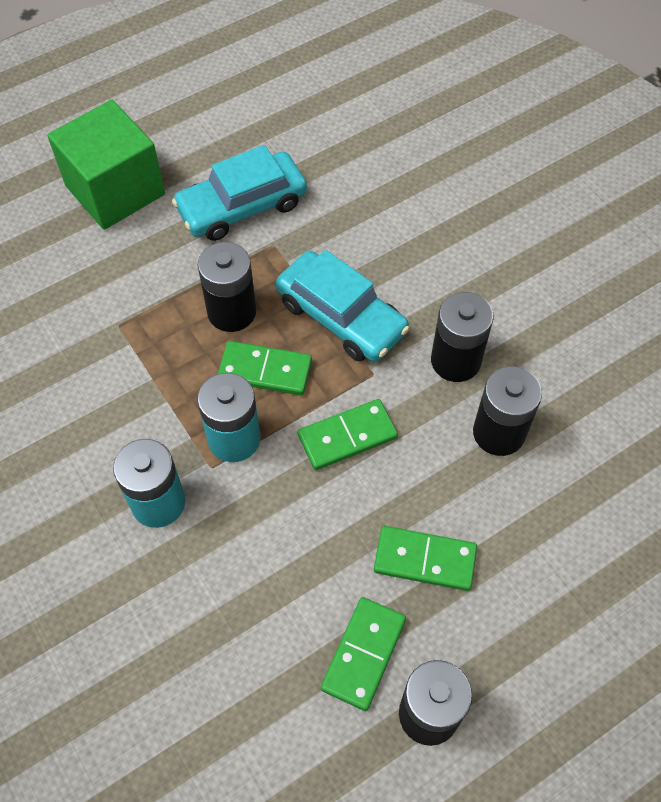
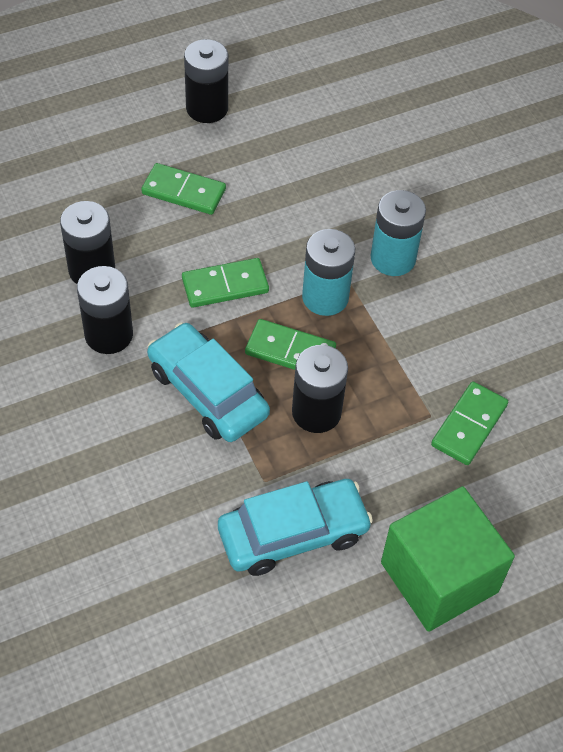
camera: 175 degrees left, 5 degrees down
(363, 654) = (244, 144): green domino -> green domino (469, 425)

